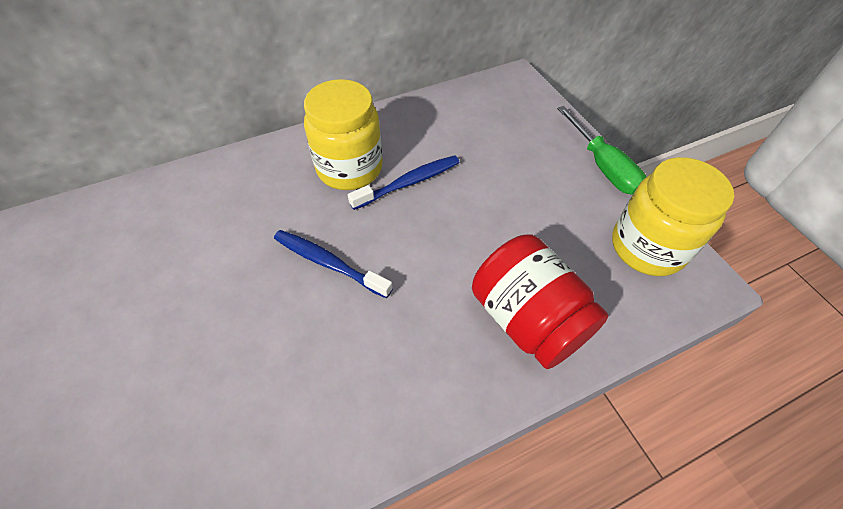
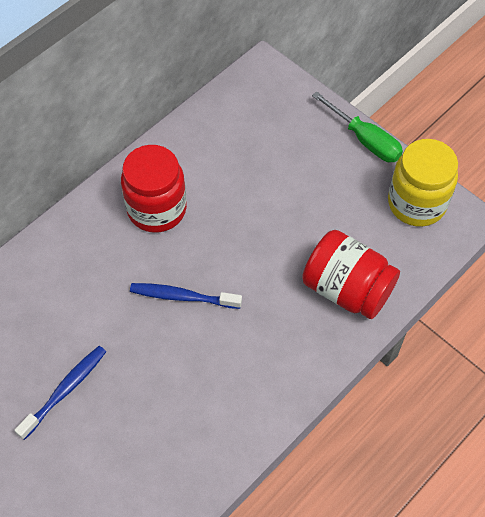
camera: 20 degrees left, 5 degrees up
(349, 168) = (157, 209): yellow jar -> red jar
(409, 183) = (213, 206): blue toothbrush -> blue toothbrush (65, 390)

